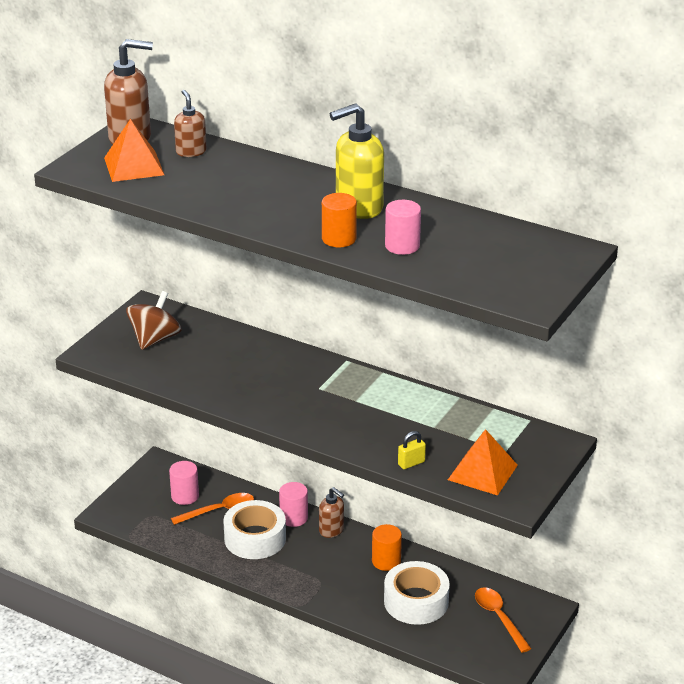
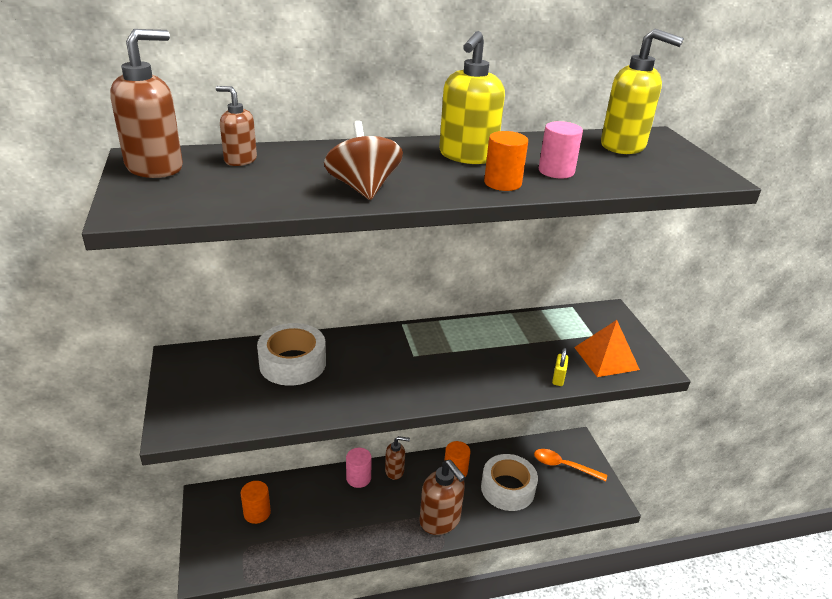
camera: 45 degrees left, 0 degrees up
(133, 166) = (200, 188): orange pyramid -> none
(155, 339) = (223, 383): brown spinning top -> brown spinning top (363, 188)
(185, 496) = (257, 513): pink cylinder -> orange cylinder
(219, 511) = (297, 508): orange spoon -> none
(255, 538) = (350, 513): white tape -> white tape (292, 363)
(322, 587) = (440, 520): none -> brown soap dispenser
(516, 248) = (623, 146): none -> yellow soap dispenser

